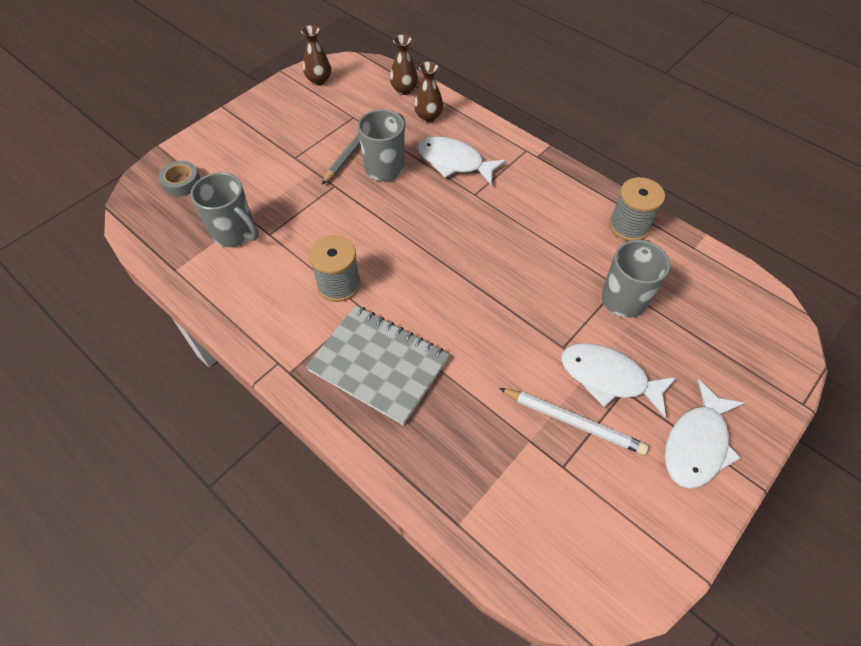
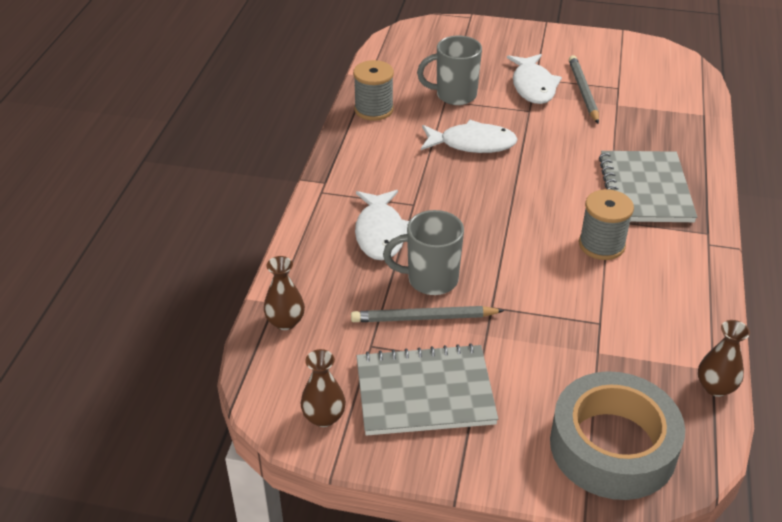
camera: 120 degrees left, 15 degrees down
(182, 182) = (612, 446): grey tape -> grey tape, size x2.33
(235, 233) = (626, 350): grey mug -> none
(297, 124) = (425, 393): none -> grey notebook
(428, 117) = (322, 280): brown vase -> brown vase (715, 387)
(573, 422) = (583, 91): white pencil -> grey pencil
(697, 444) = (543, 46): white fish -> white fish (472, 144)

